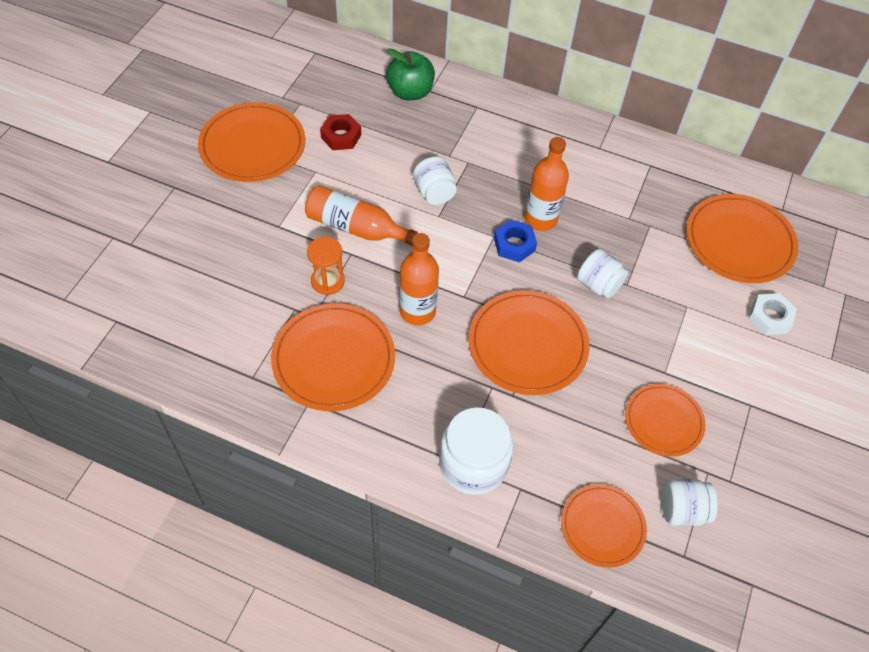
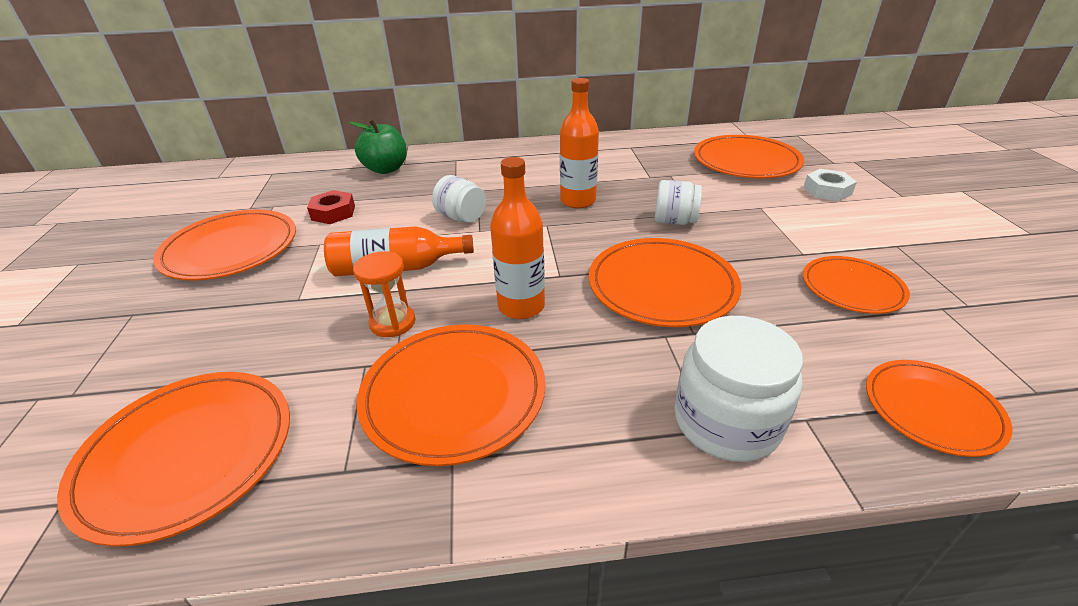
camera: 25 degrees left, 20 degrees down
(180, 322) = (187, 455): none -> orange plate
(514, 244) = (571, 223): blue nut -> none
(682, 510) = (972, 350): white jar -> none

